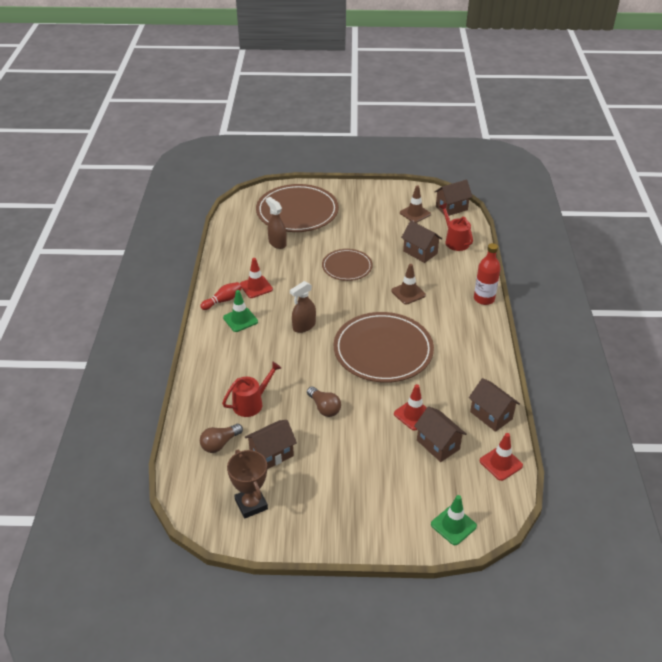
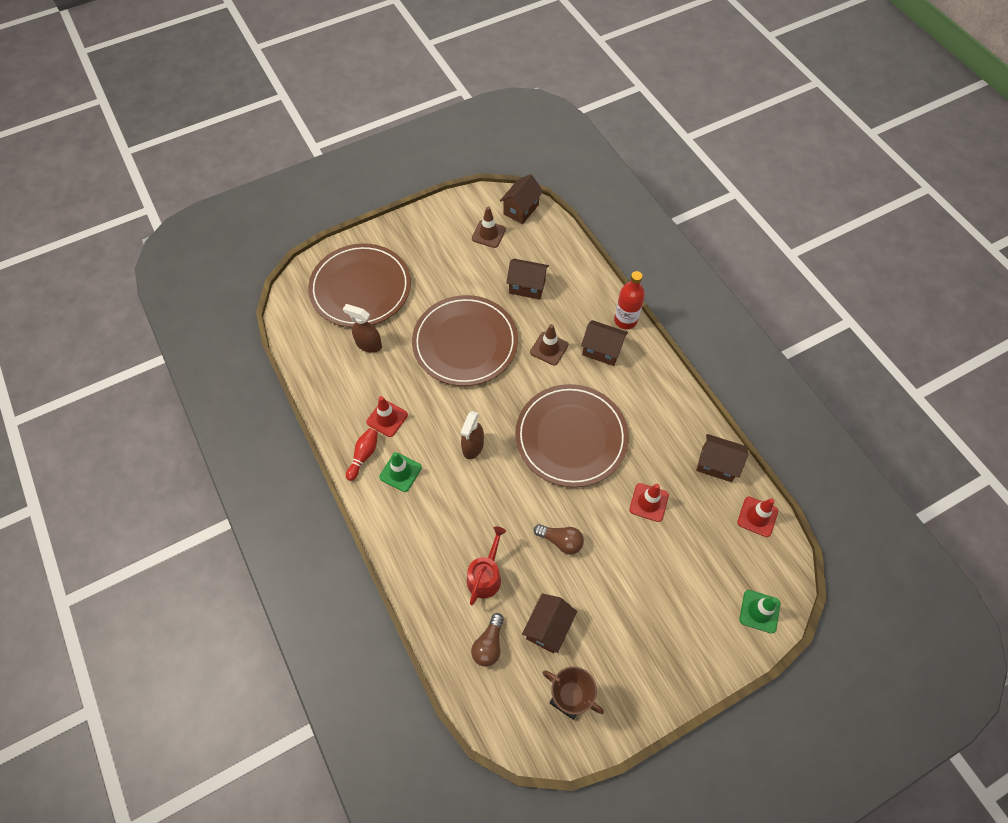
camera: 30 degrees left, 20 degrees up
(347, 267) = (465, 343): brown plate -> brown plate, size x1.76
(438, 445) = (691, 526): brown house -> brown house (602, 350)
(455, 241) = (552, 255): red watering can -> none

